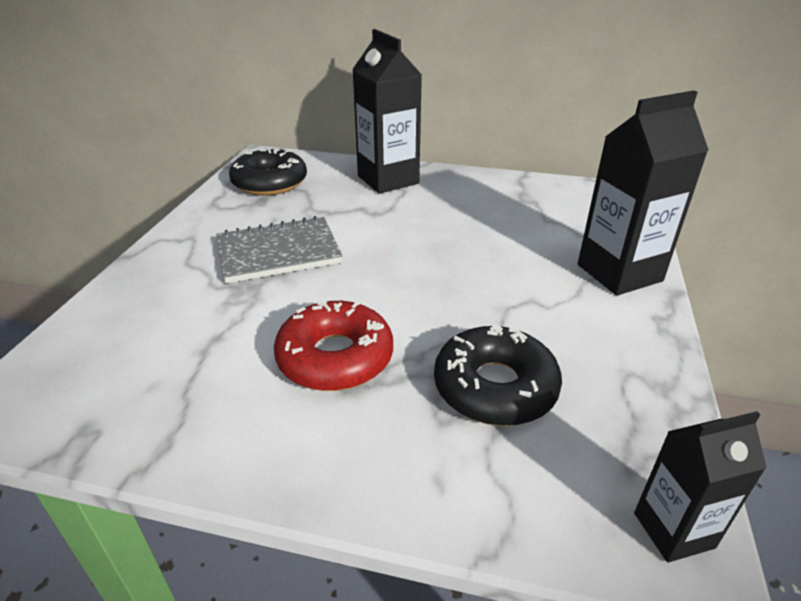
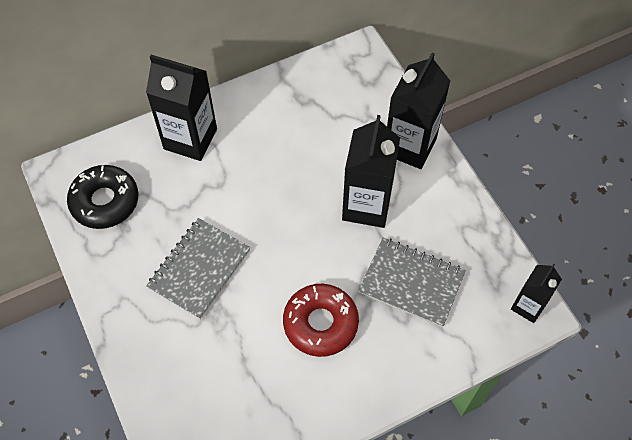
camera: 40 degrees left, 25 degrees up
(495, 387) = (411, 283): black donut -> grey notebook
(511, 292) = (366, 206): none -> black carton

